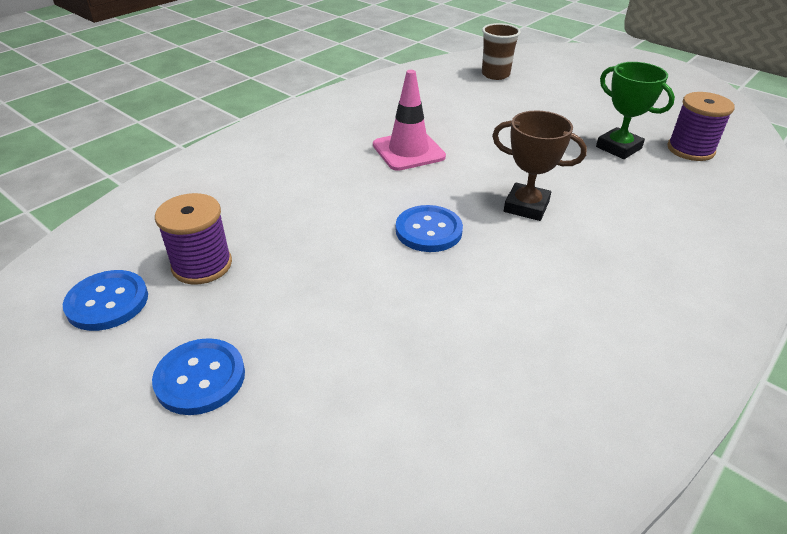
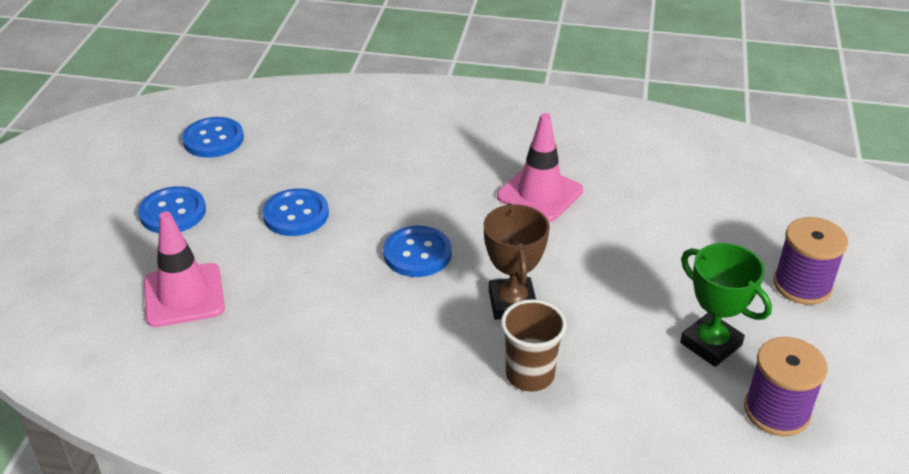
camera: 60 degrees right, 0 degrees up
(202, 265) = (279, 158): purple spool -> purple spool (802, 285)
(304, 283) = (296, 214): none -> blue button
(360, 413) = (184, 295): none -> pink traffic cone
(495, 75) = (789, 194): brown cup -> brown cup (530, 375)
(618, 148) = (710, 344): green trophy -> green trophy turned 60 degrees counterclockwise

